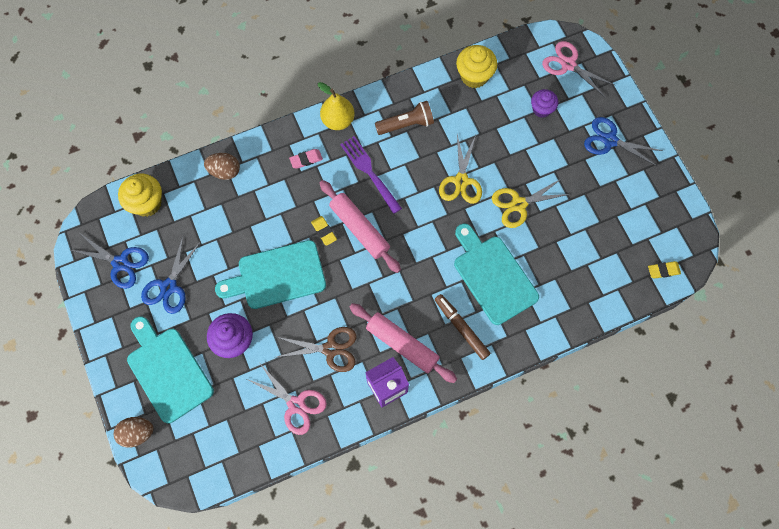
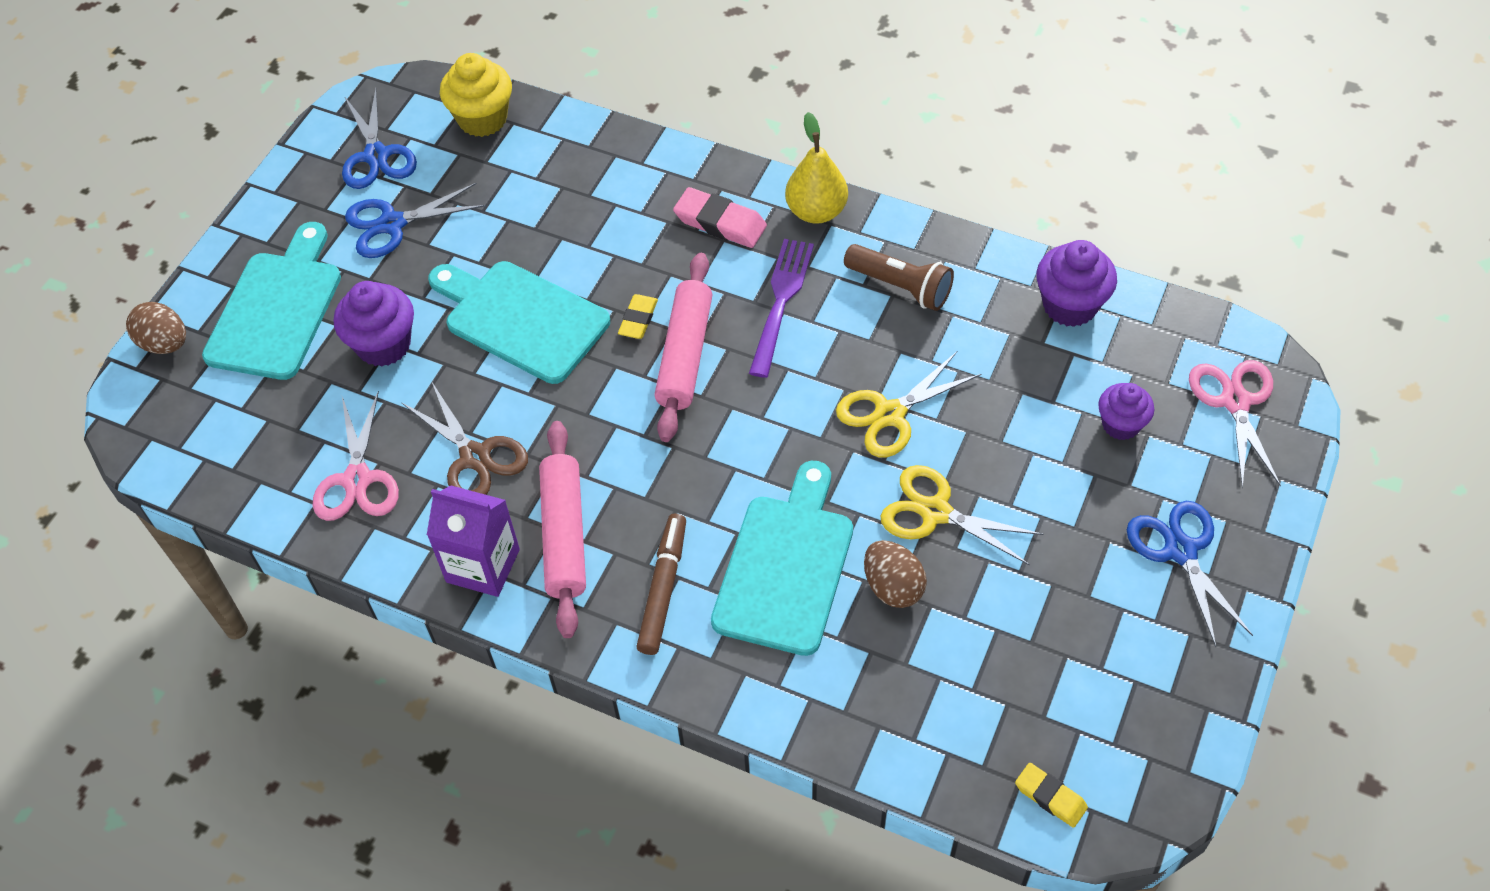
camera: 50 degrees right, 15 degrees down
(224, 171) = (609, 156): brown egg -> brown egg (892, 587)
(306, 160) = (720, 222): pink eraser -> pink eraser, size x1.58
(474, 76) = (1070, 305): yellow cupcake -> purple cupcake

